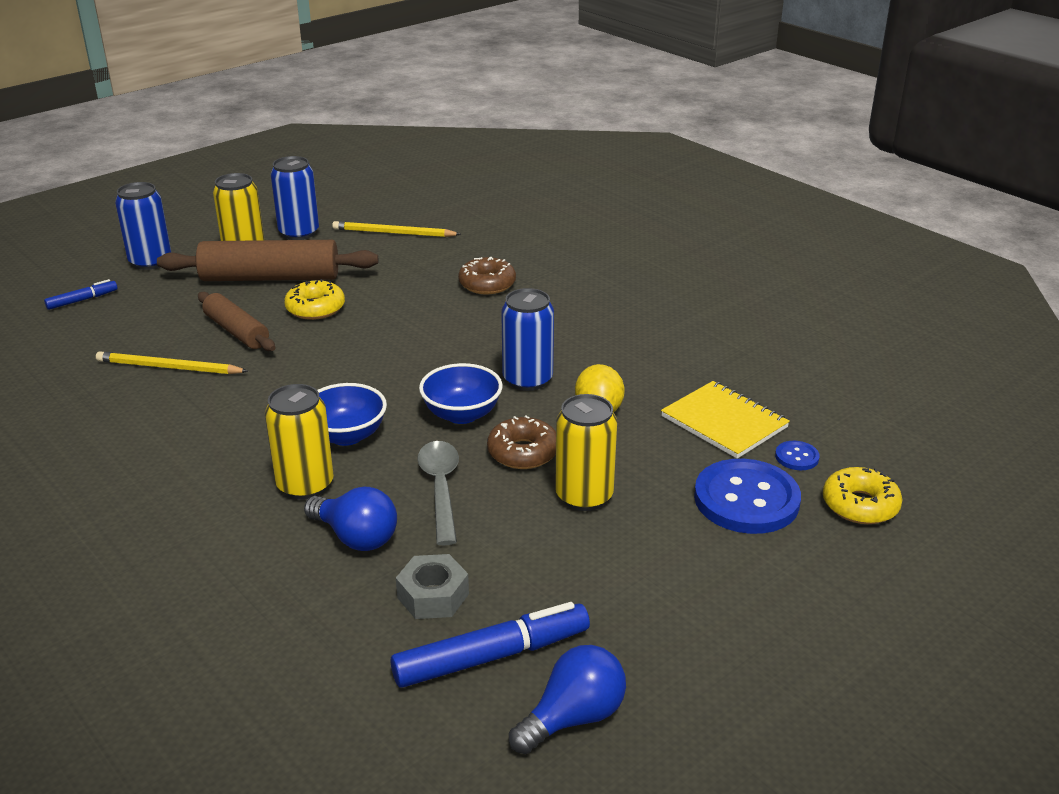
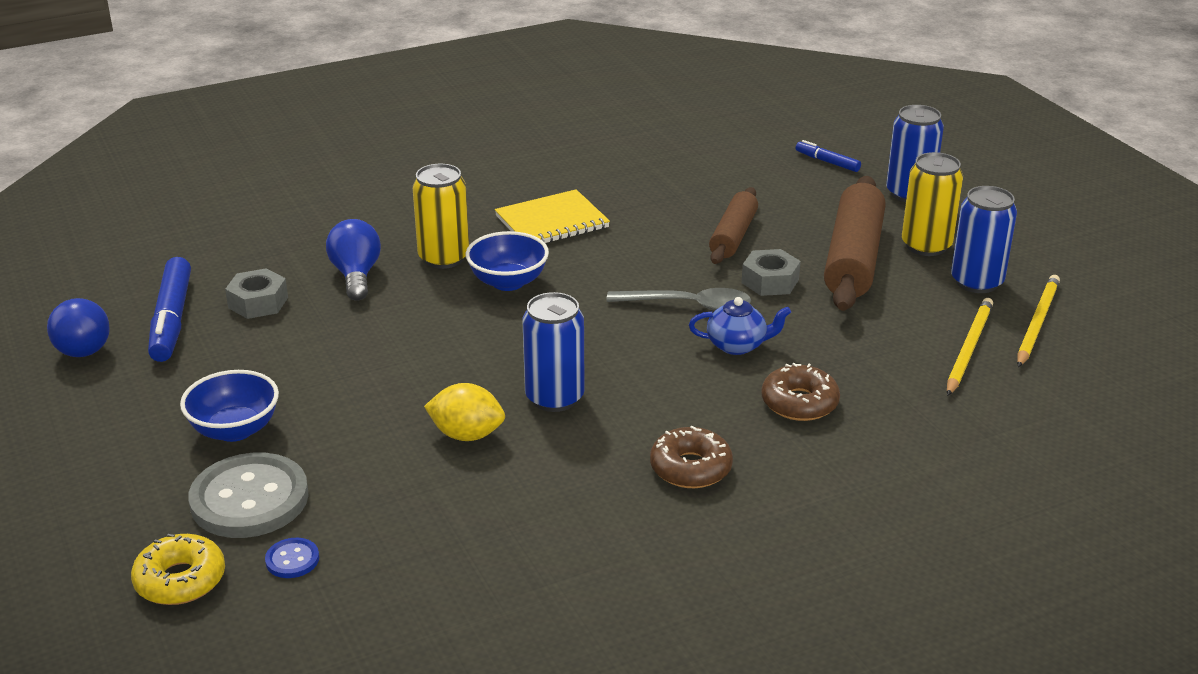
camera: 105 degrees right, 0 degrees up
(82, 300) = (827, 162): blue marker -> blue marker turned 150 degrees clockwise
(169, 367) = (674, 202): yellow pencil -> yellow pencil (1037, 323)
(236, 331) = (733, 236): brown rolling pin -> brown rolling pin turned 45 degrees counterclockwise
(315, 308) = (770, 281): yellow donut -> grey nut
(356, 537) = (356, 275): blue light bulb -> blue light bulb turned 120 degrees clockwise
(419, 313) = (737, 345): none -> blue teapot
(440, 488) = (394, 321): grey spoon -> grey spoon (689, 305)
(462, 414) = (509, 347): blue bowl -> blue bowl (235, 430)
(523, 452) = (421, 374): brown donut -> brown donut (690, 468)
(584, 496) = (328, 397): yellow can -> none
(724, 422) = (392, 522): yellow notebook -> yellow notebook (552, 222)
(746, 499) = (249, 499): blue button -> grey button

